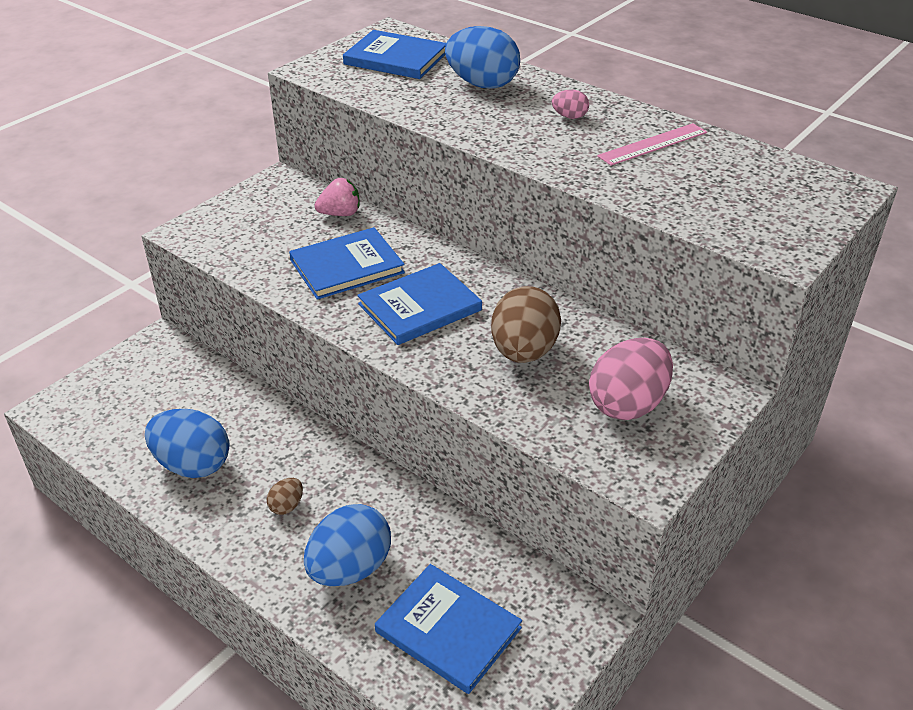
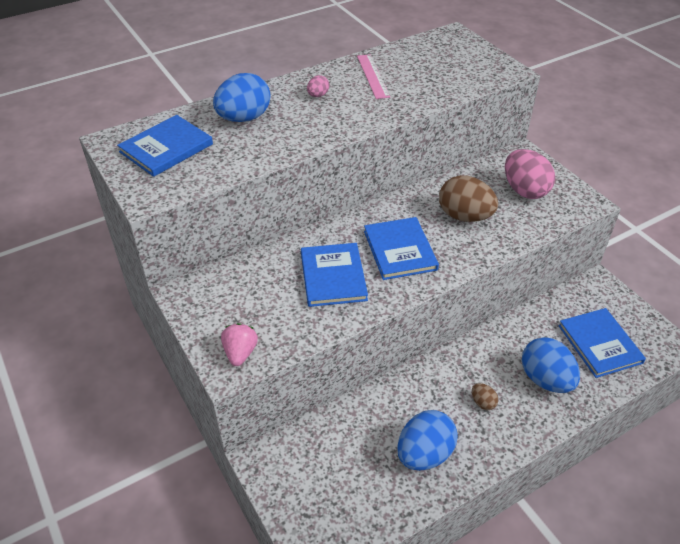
camera: 70 degrees left, 5 degrees up
(340, 214) = (259, 266): pink strawberry -> pink strawberry (240, 353)
(448, 630) = (600, 344): blue book -> blue book turned 75 degrees counterclockwise

